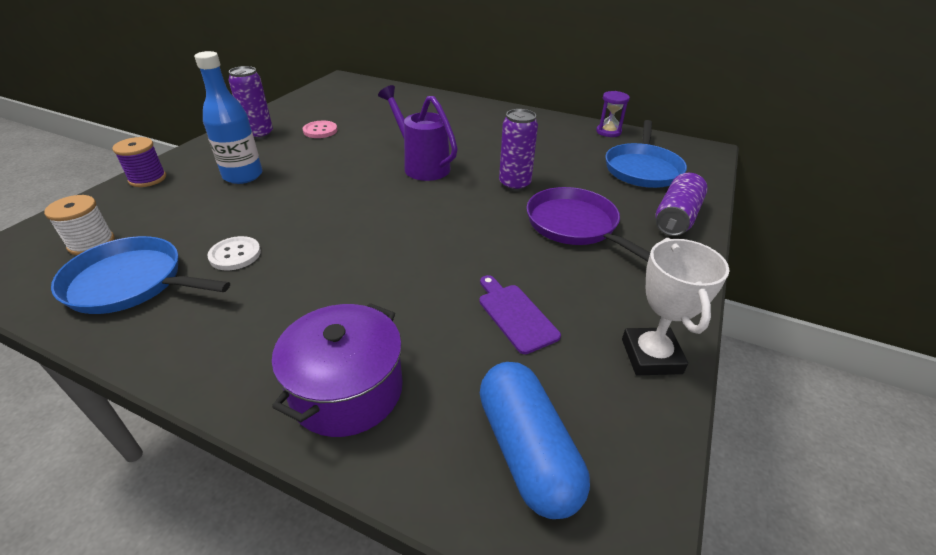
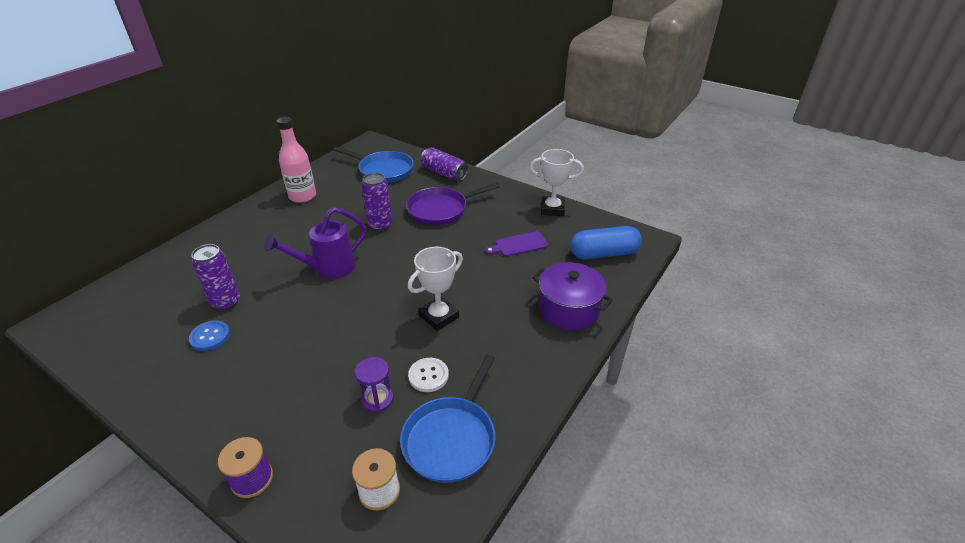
camera: 80 degrees left, 0 degrees up
(243, 176) = (287, 390): blue bottle -> none
(259, 134) = (185, 389): purple can -> purple can (226, 302)
(320, 131) = (210, 336): pink button -> blue button
(338, 251) = (439, 316): none -> white trophy
(549, 131) = (302, 196): none -> pink bottle
(608, 132) = (322, 171): purple hourglass -> purple hourglass (377, 399)

